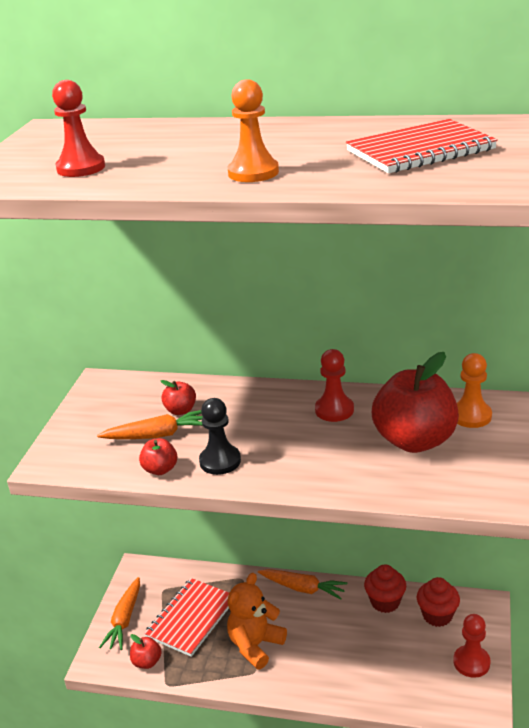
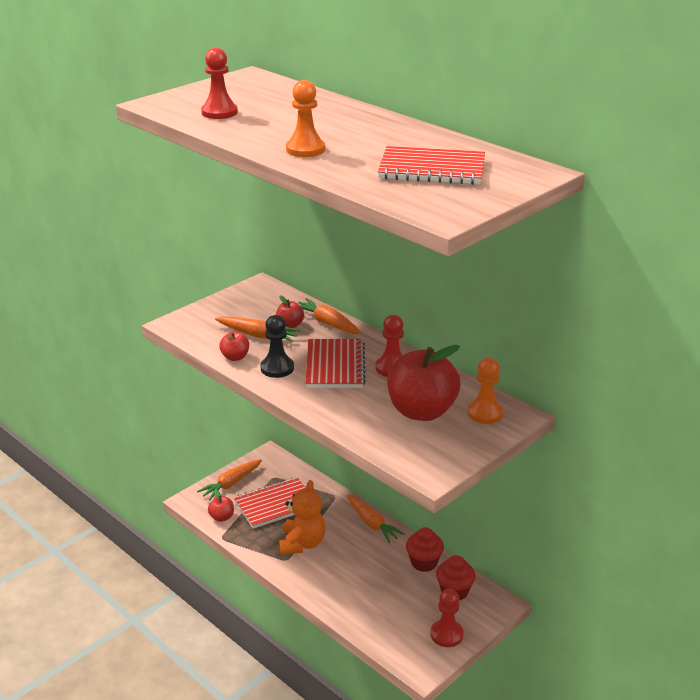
camera: 30 degrees right, 0 degrees up
(218, 392) = (328, 323): none -> orange carrot
(255, 645) = (302, 543): orange teddy bear -> orange teddy bear turned 120 degrees clockwise
(276, 432) = (335, 366): none -> red notebook

